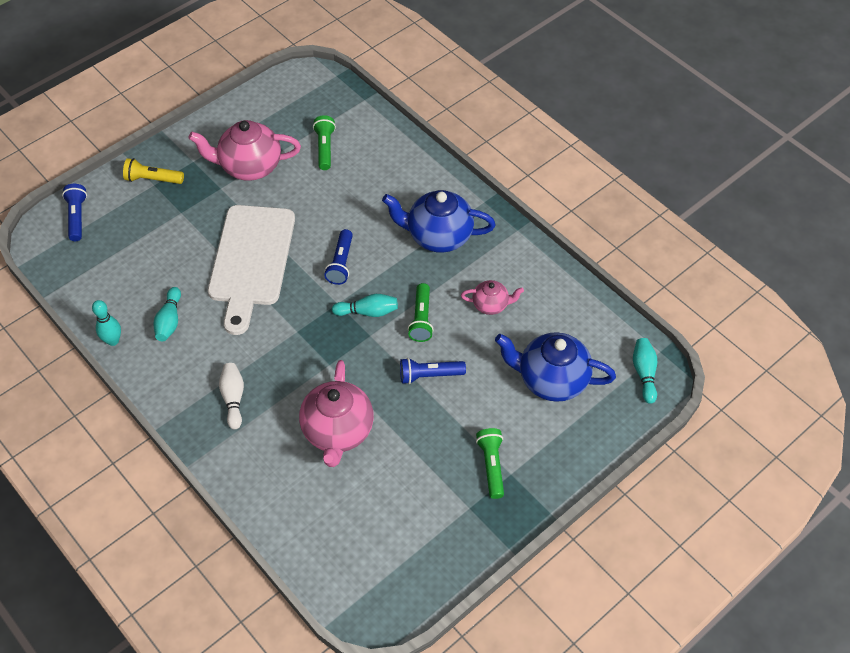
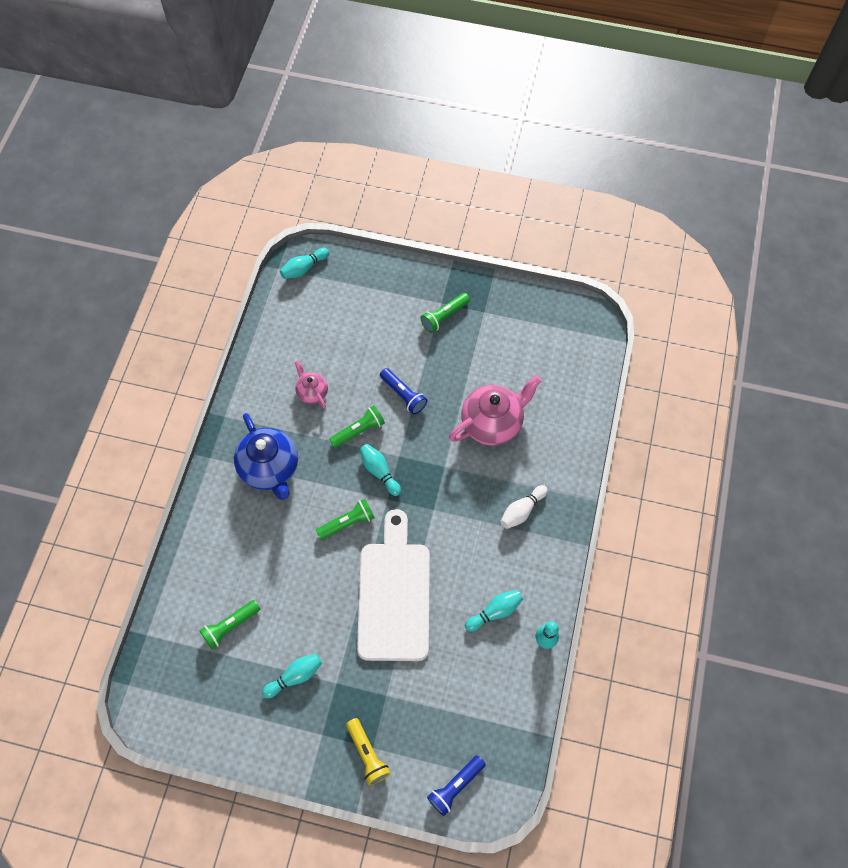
camera: 125 degrees left, 10 degrees up
(249, 167) = (295, 676): pink teapot -> turquoise bowling pin
(251, 261) = (394, 594): white cutting board -> white cutting board turned 60 degrees counterclockwise
(341, 263) = (347, 523): blue flashlight -> green flashlight
(551, 380) = (350, 319): blue teapot -> none

